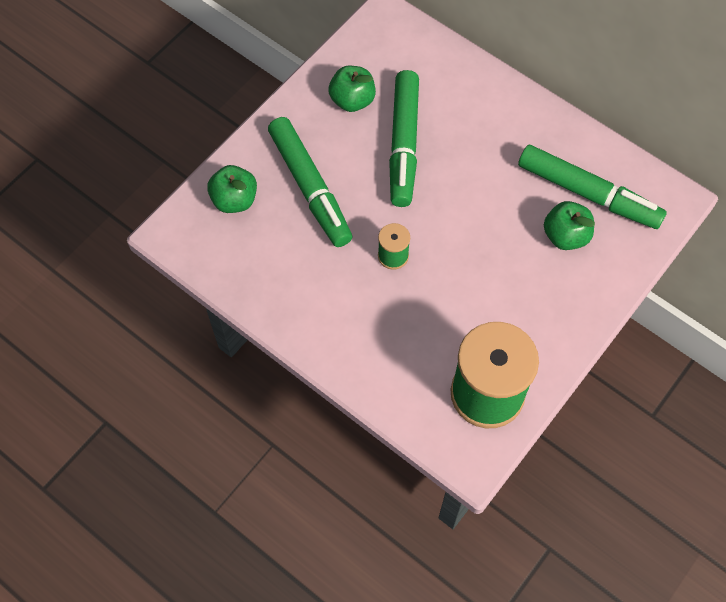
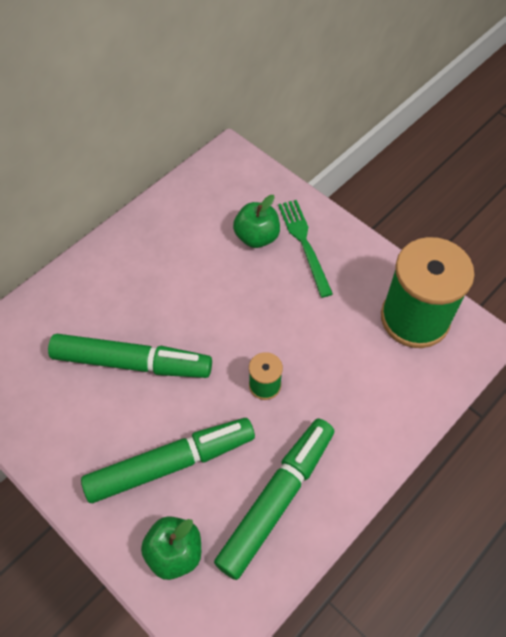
camera: 85 degrees left, 5 degrees down
(352, 100) = (63, 409): green apple -> none
(565, 282) = (304, 244): none -> green fork
(588, 194) = (215, 214): green marker -> green marker (277, 499)

